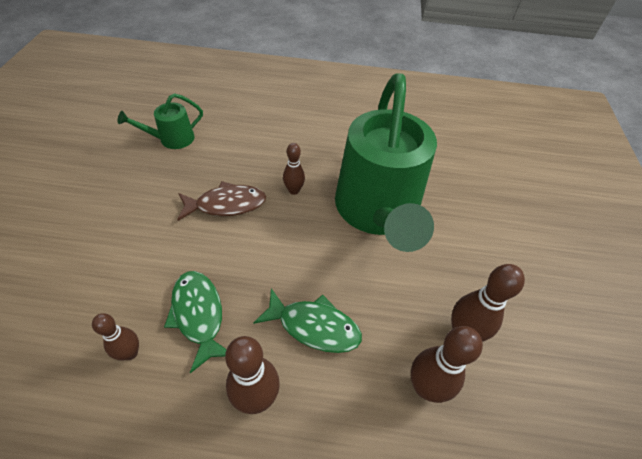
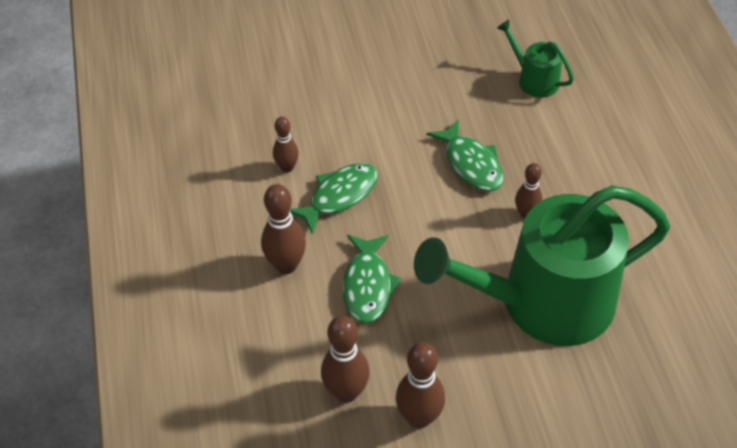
camera: 75 degrees right, 0 degrees up
(226, 204) = (471, 164): brown fish -> green fish

